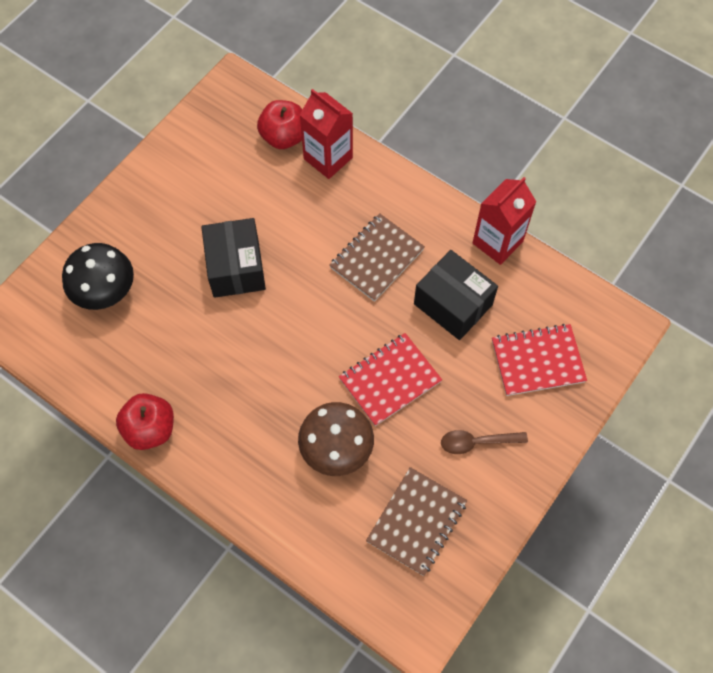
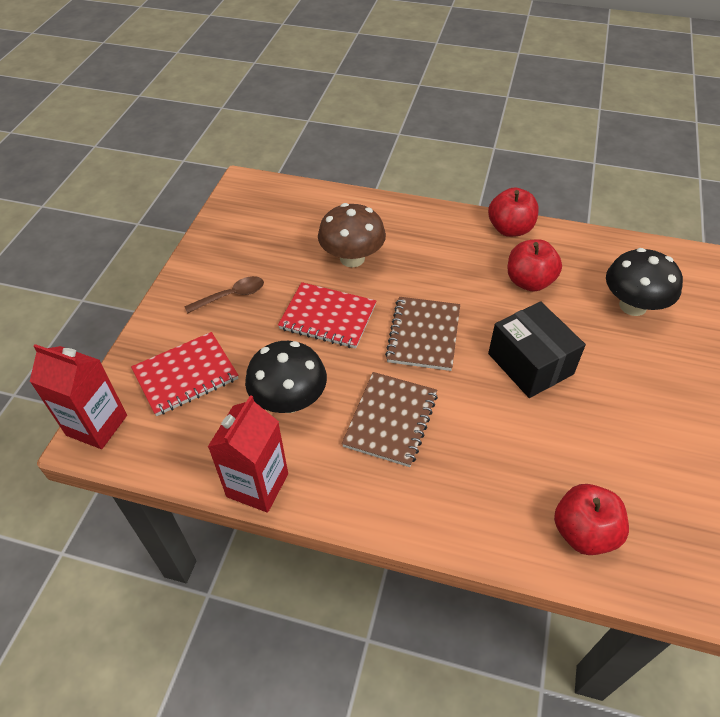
camera: 160 degrees right, 15 degrees down
(178, 352) = (529, 282): none -> red apple
(328, 158) = (511, 522): red carton -> red carton (97, 425)
(390, 380) = (328, 317): red notebook -> red notebook turned 75 degrees clockwise
(416, 522) = (267, 235): brown notebook -> brown notebook (423, 335)
(453, 304) = (289, 400): black box -> black mushroom

